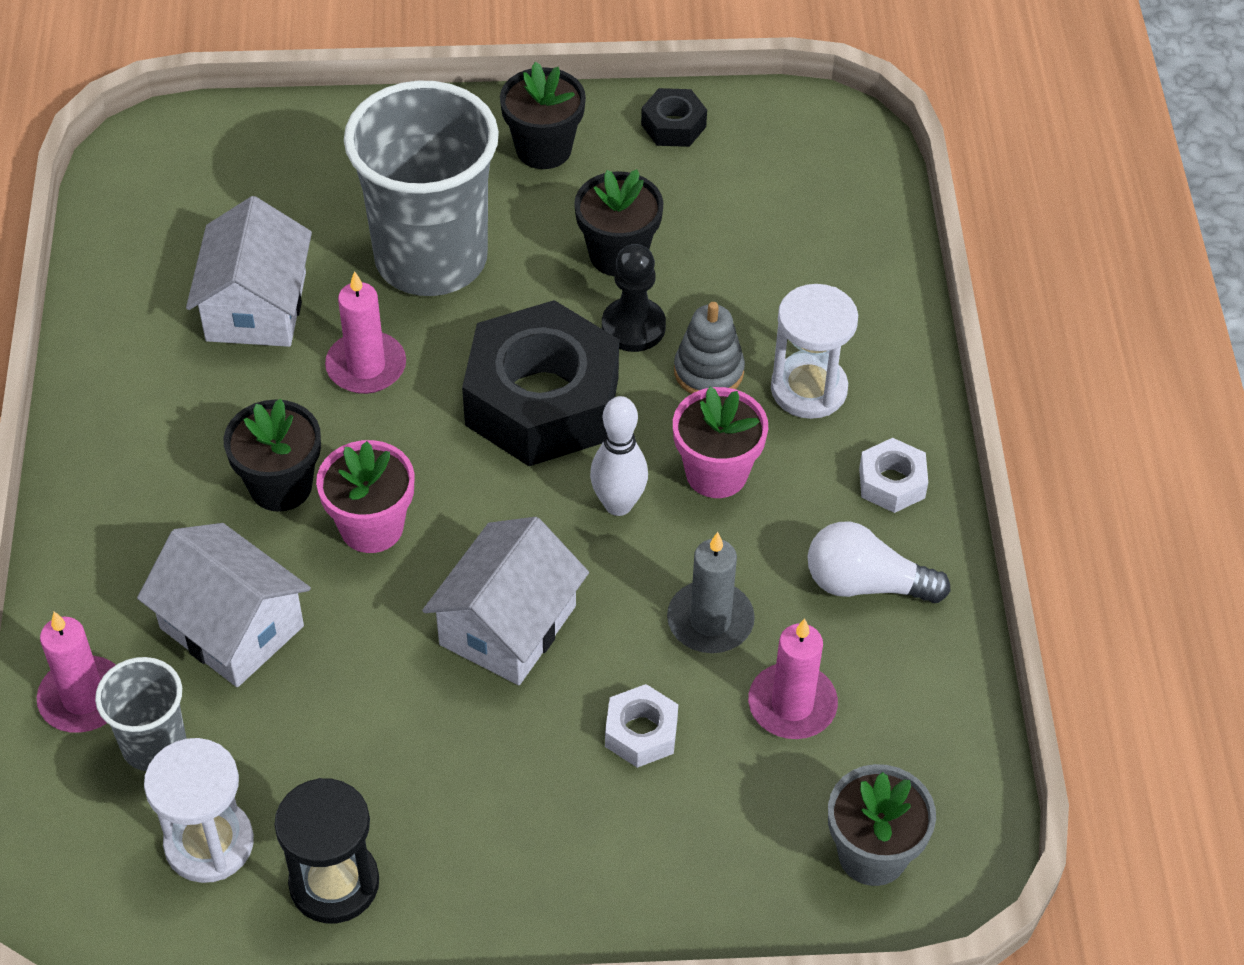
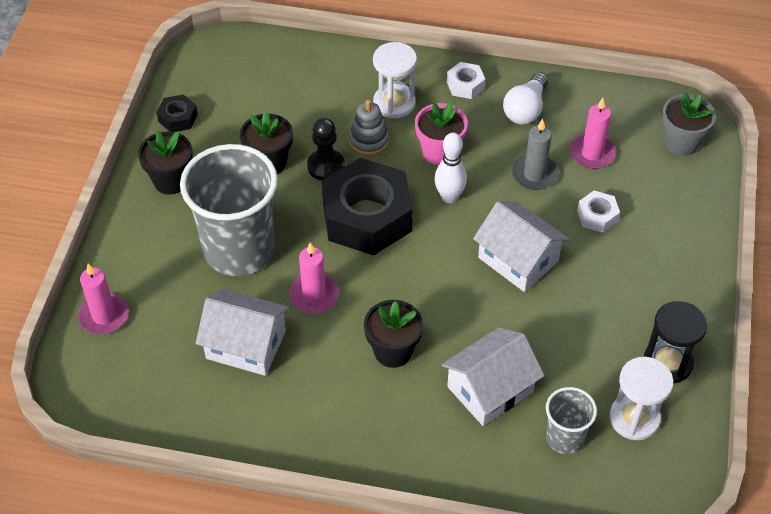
camera: 75 degrees left, 0 degrees up
(83, 698) = (525, 471): pink candle -> pink candle (104, 316)
(371, 527) = (435, 311): pink flower pot -> none

